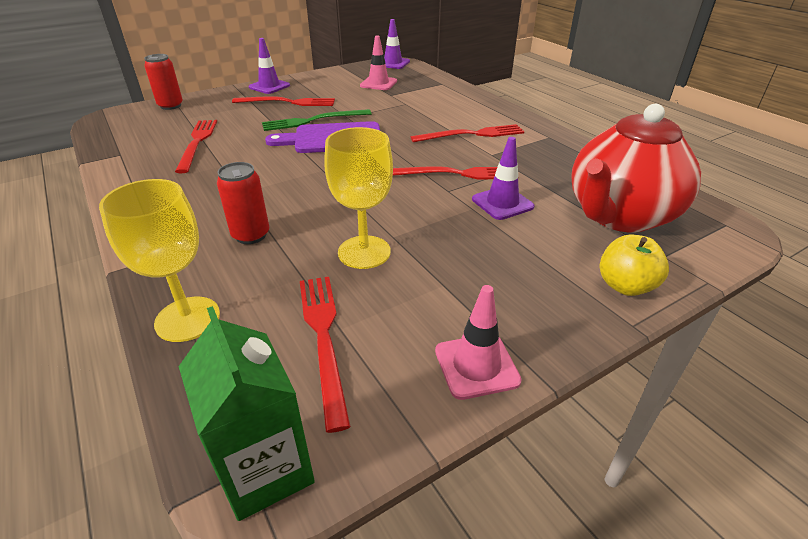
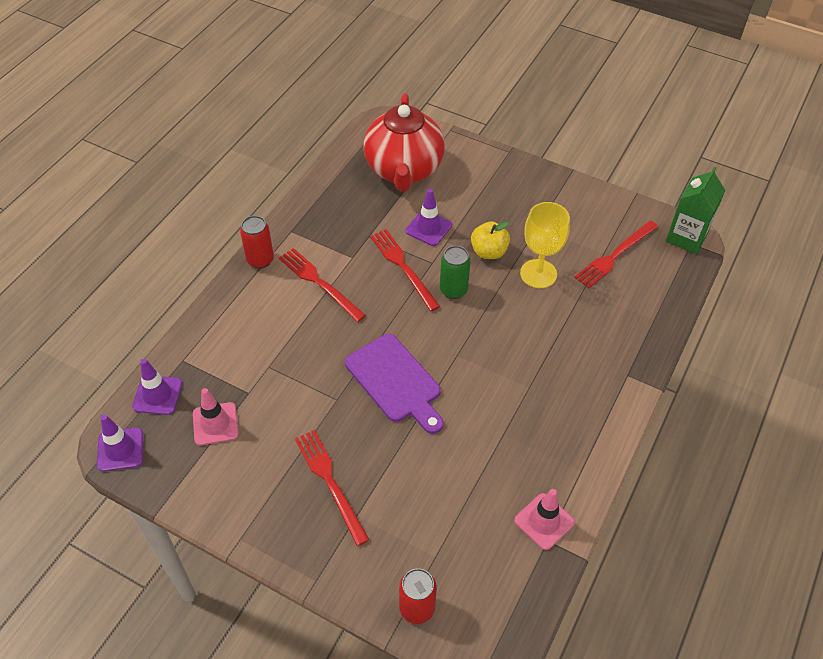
camera: 120 degrees left, 15 degrees up
(187, 319) = (654, 318): yellow goblet -> none
(197, 143) = (480, 491): red fork -> none
(251, 235) = (570, 342): red can -> red can (260, 260)
(269, 86) = (290, 542): purple traffic cone -> purple traffic cone (157, 395)
(313, 121) = (365, 424): green fork -> none
(399, 190) = (453, 290): none -> green can
(476, 366) = (582, 196): pink traffic cone -> pink traffic cone (544, 521)
(619, 216) = (404, 170): red teapot -> red teapot turned 75 degrees clockwise
(625, 286) = (479, 158): yellow apple -> yellow apple (489, 252)

